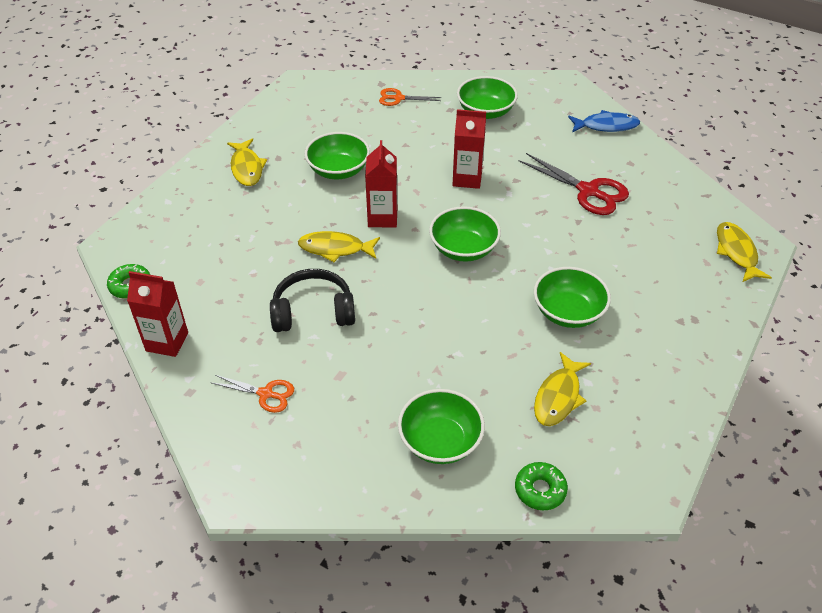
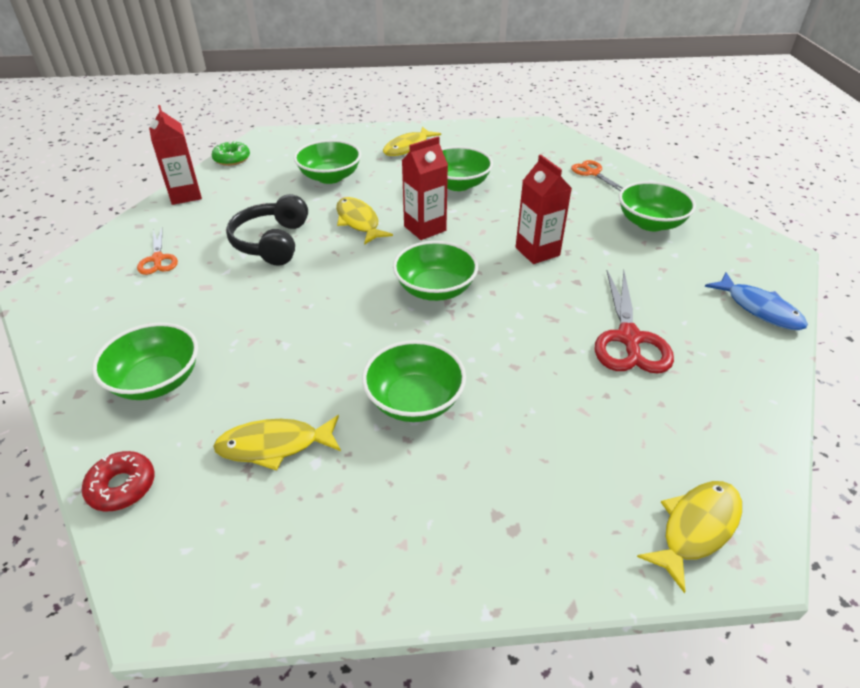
camera: 55 degrees right, 5 degrees down
(243, 235) = (330, 177): none -> green bowl
(313, 311) = (272, 242): black headphones -> black headphones turned 135 degrees counterclockwise
(540, 490) = (122, 486): green donut -> red donut

